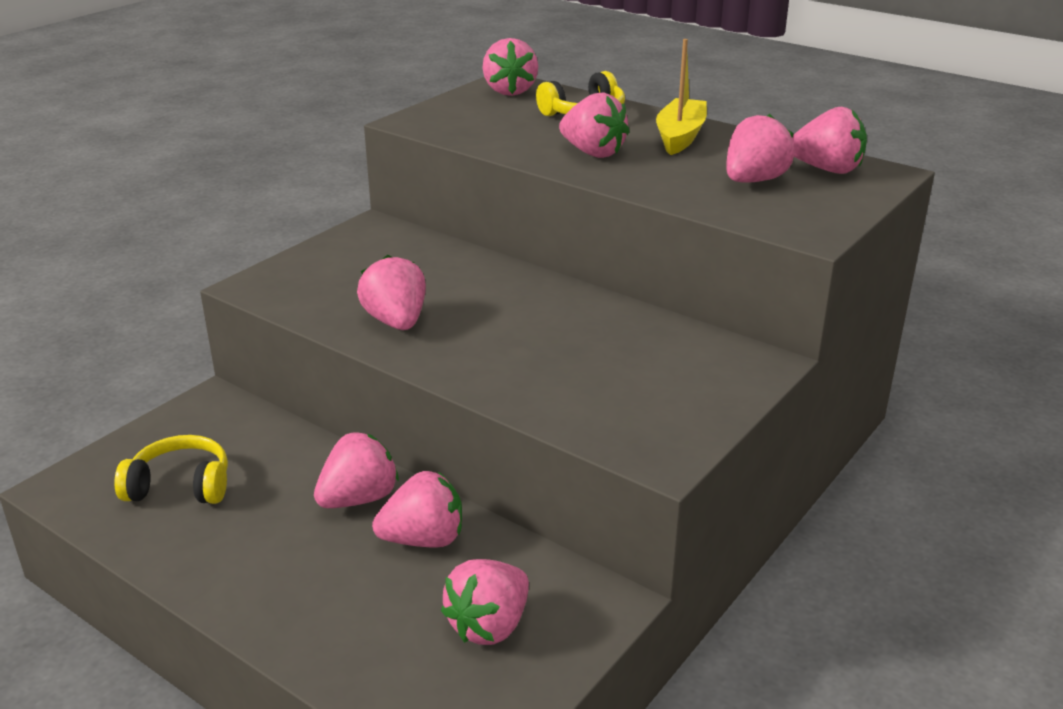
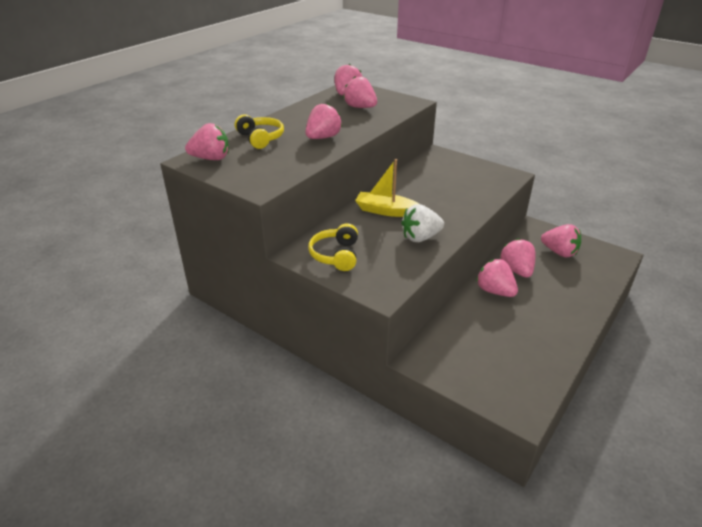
camera: 90 degrees left, 5 degrees up
(180, 486) = (505, 357): yellow headphones -> yellow headphones (336, 255)
(396, 322) = (420, 237): pink strawberry -> white strawberry
(680, 137) = (302, 118): yellow boat -> yellow boat (386, 211)

